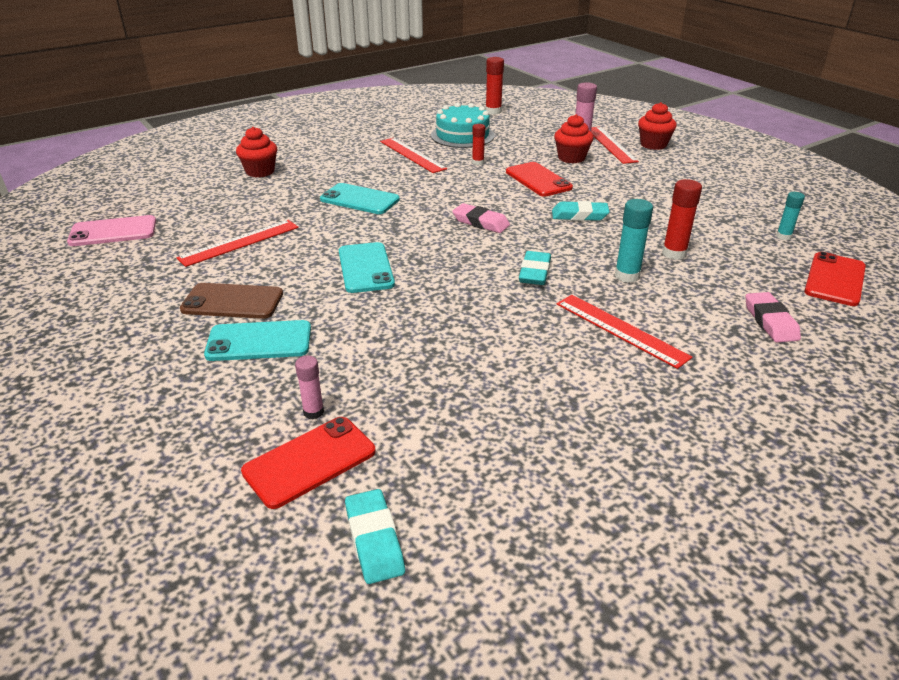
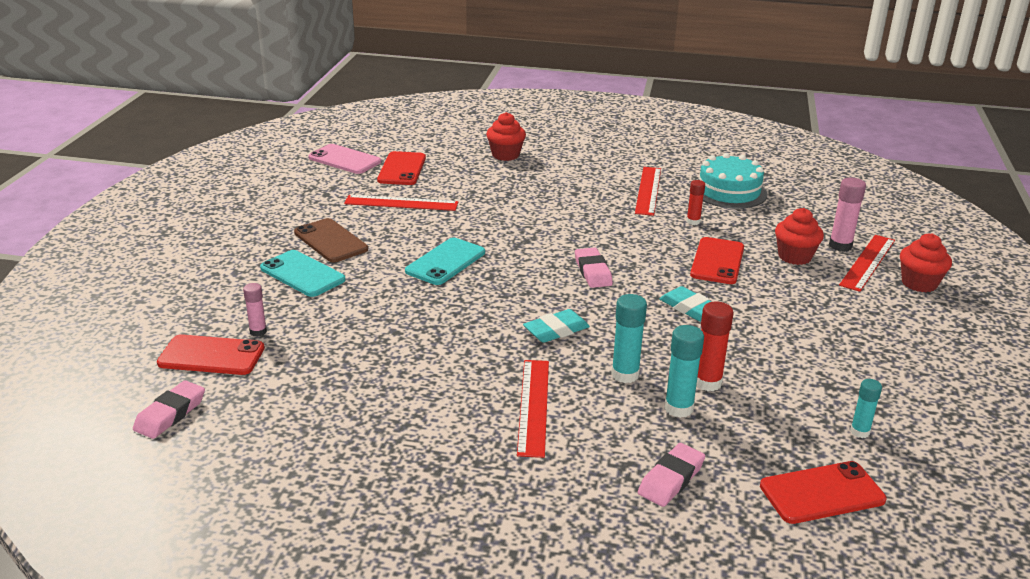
camera: 45 degrees right, 5 degrees down
(187, 217) = (402, 169): none -> red phone
(359, 199) = (536, 209): turquoise phone -> none
(374, 540) = (170, 414): turquoise eraser -> pink eraser
(493, 111) = (808, 180): red glue stick -> none
(691, 278) = (678, 408): none -> turquoise glue stick

